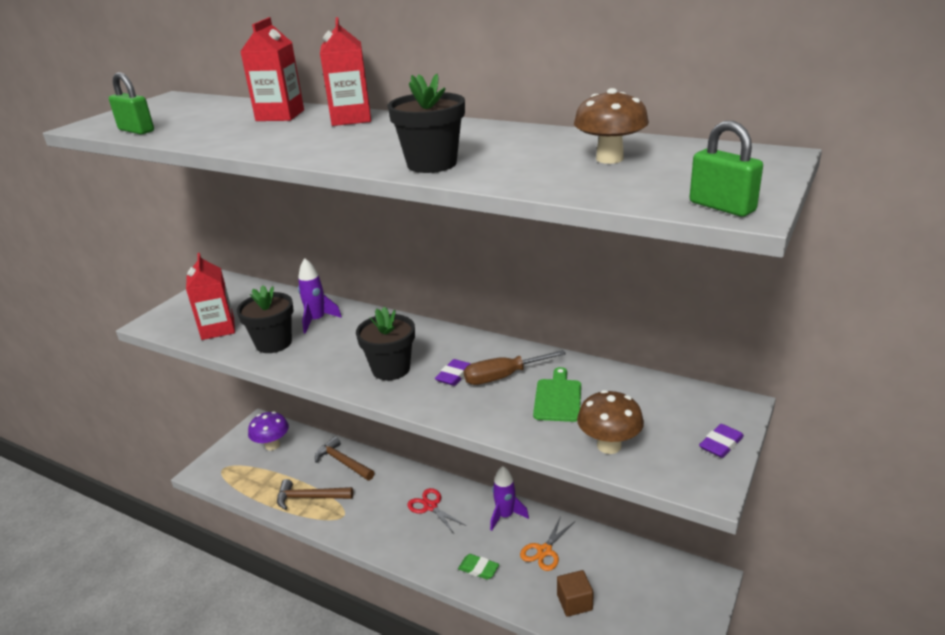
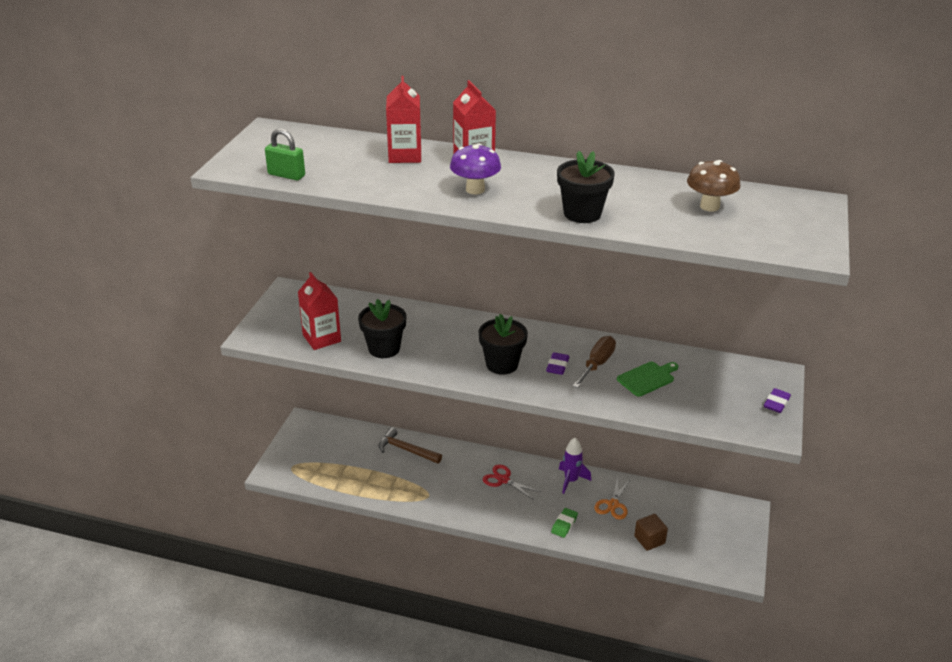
camera: 15 degrees left, 5 degrees up
(272, 445) = (329, 441): purple mushroom -> purple mushroom (475, 189)
(310, 497) = (390, 484): brown hammer -> none
(317, 320) = (410, 324): purple rocket -> none
(478, 569) = (564, 524): green eraser -> green eraser turned 75 degrees counterclockwise
(503, 377) = (597, 364): brown screwdriver -> brown screwdriver turned 150 degrees clockwise
(558, 398) = (647, 378): green cutting board -> green cutting board turned 60 degrees clockwise
(609, 445) = (699, 411): brown mushroom -> none
(722, 207) = (803, 251): green padlock -> none

